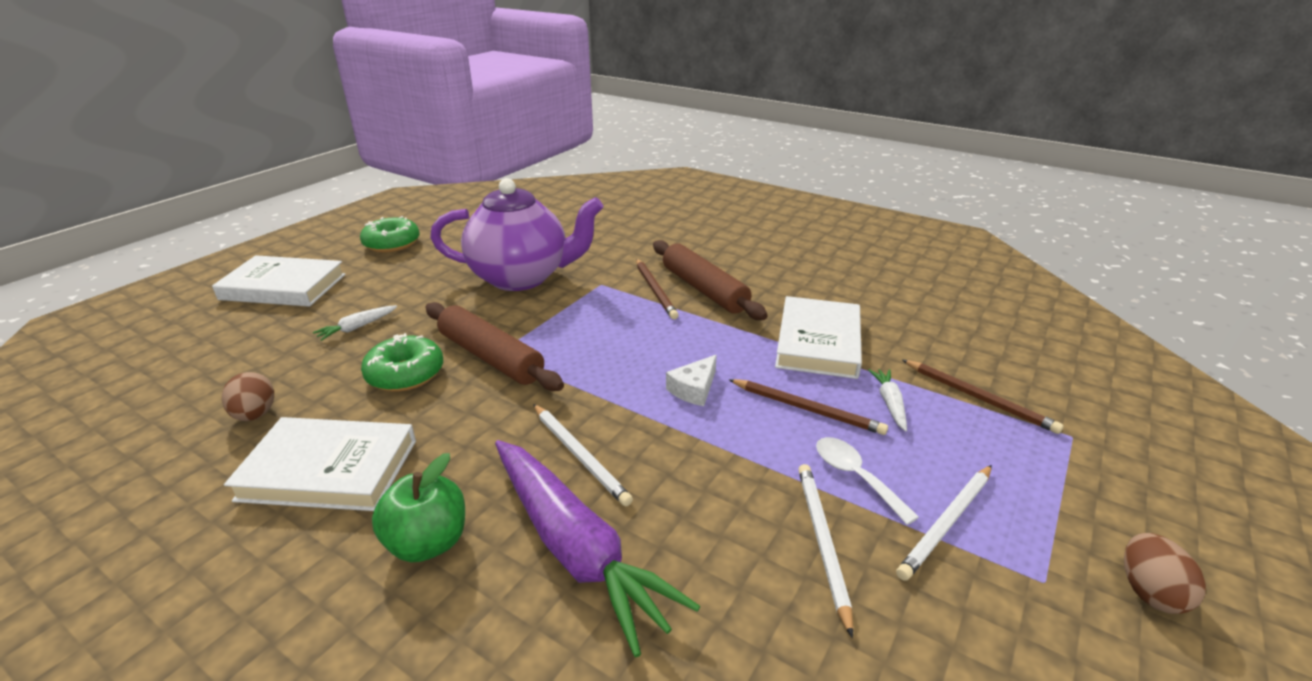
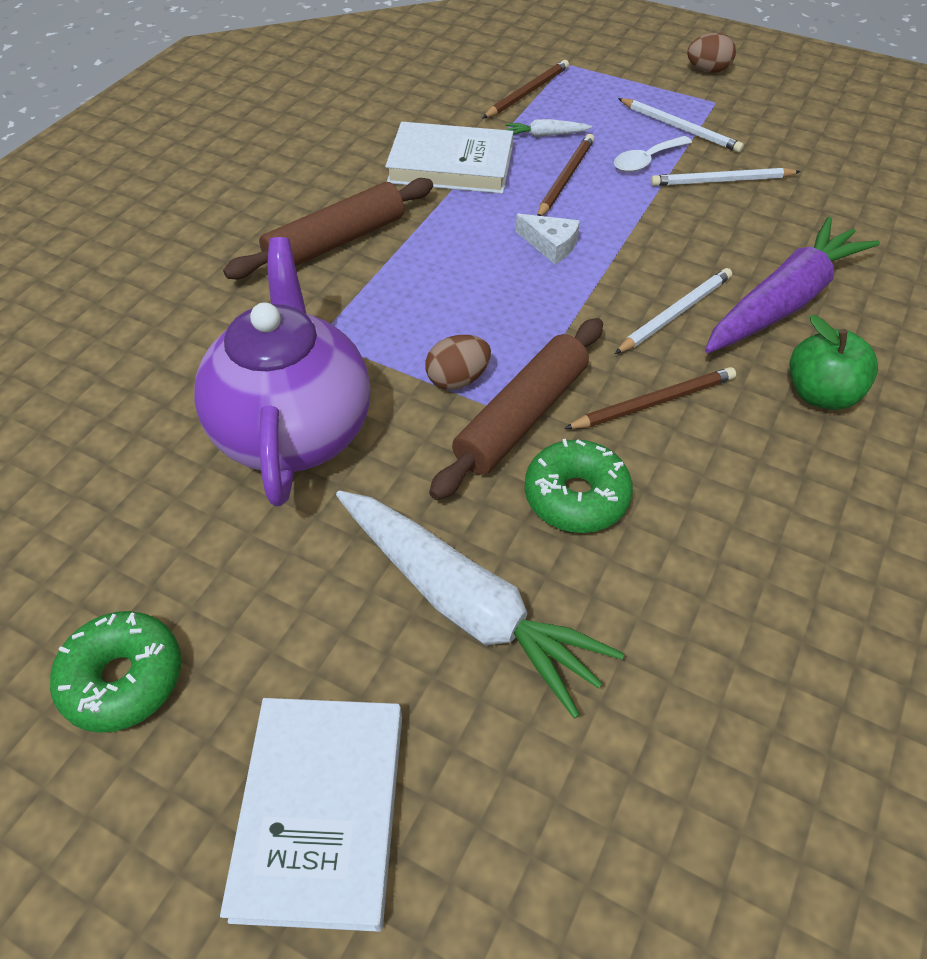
camera: 95 degrees left, 20 degrees up
(255, 415) = (704, 637): brown egg -> brown egg (458, 379)
(329, 469) = (766, 507): white book -> none
(357, 327) = (466, 604): white carrot -> white carrot, size x2.43
(655, 290) = (338, 284): brown pencil -> brown pencil (653, 402)

